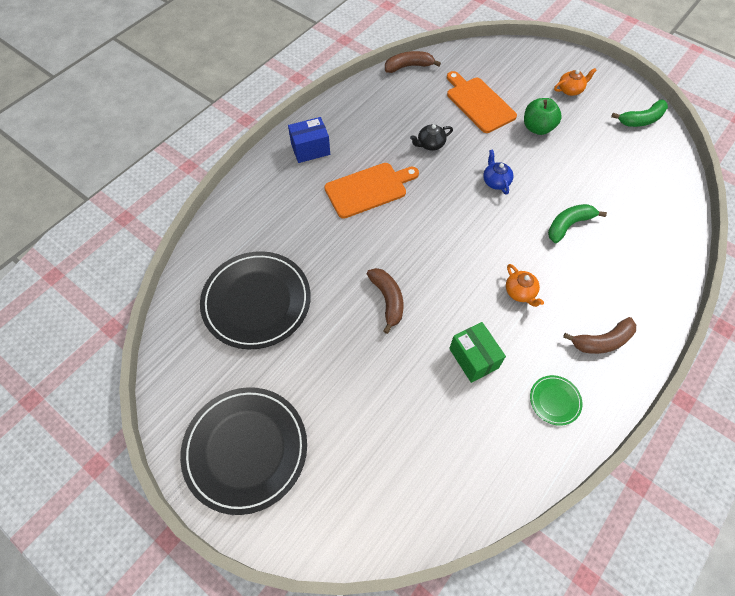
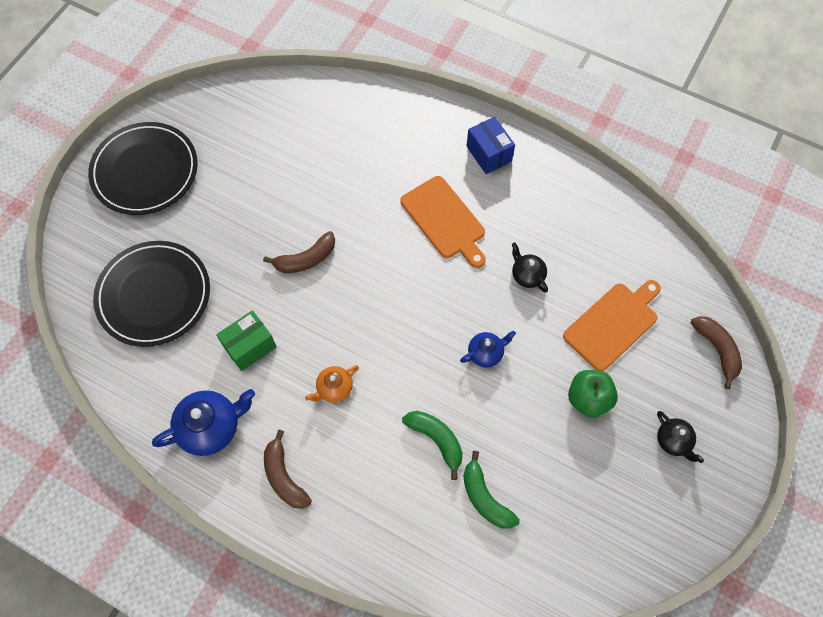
camera: 80 degrees right, 5 degrees up
(256, 301) = (288, 147): black plate -> black plate (154, 295)
(408, 66) = (655, 234): brown banana -> brown banana (717, 350)
(554, 401) = (211, 427): green plate -> blue teapot
(570, 90) = (673, 441): orange teapot -> black teapot
(641, 120) = (642, 540): green banana -> green banana (485, 498)

